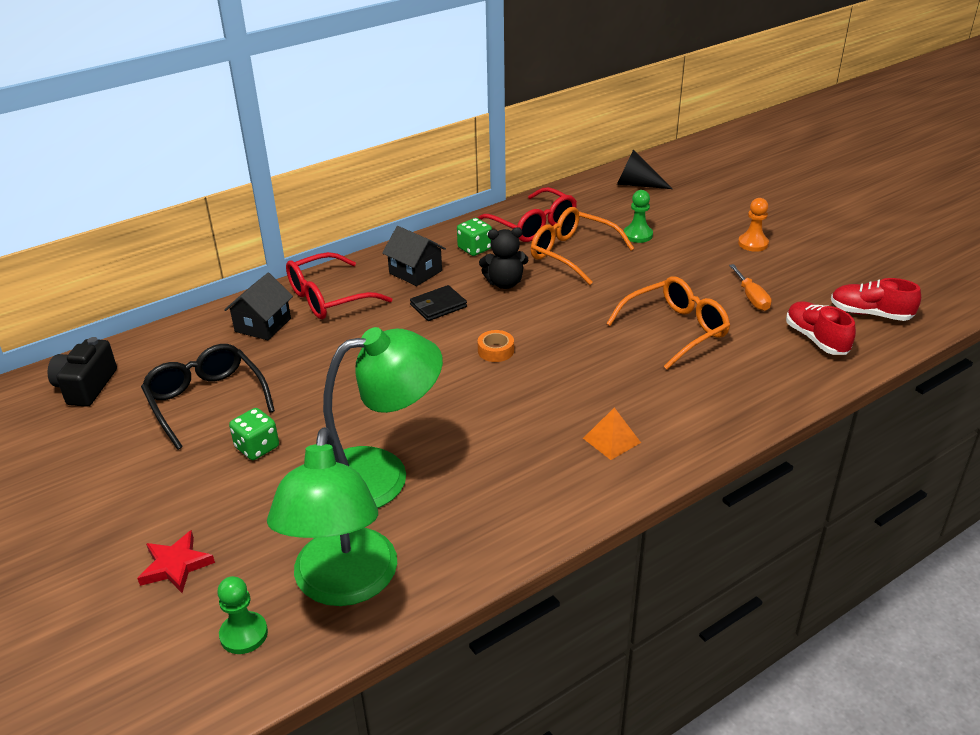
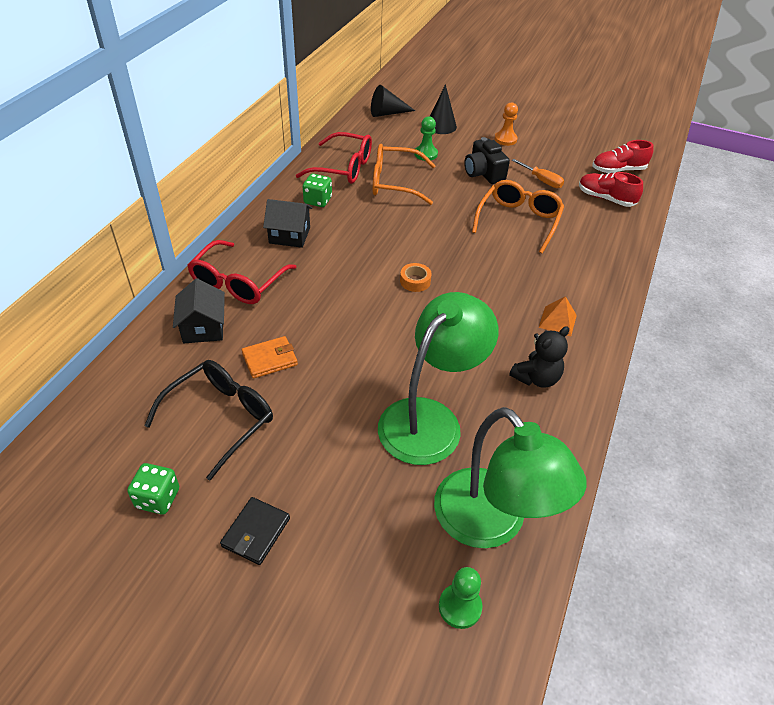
camera: 35 degrees left, 10 degrees up
(86, 386) = (86, 454): black camera -> black camera (483, 173)
(176, 565) = (346, 579): red star -> none
(206, 401) = (221, 418): black glasses -> black glasses turned 105 degrees clockwise
(257, 447) = (309, 440): green dice -> green dice (158, 498)
(291, 370) = (269, 359): none -> orange wallet
(438, 306) = (336, 259): black wallet -> black wallet (256, 532)
(504, 283) = (368, 223): black teddy bear -> black teddy bear (536, 378)
(687, 211) = (441, 126): none -> black cone

